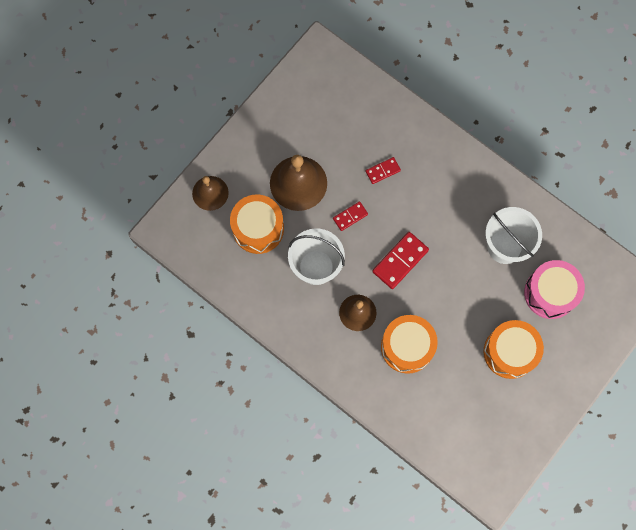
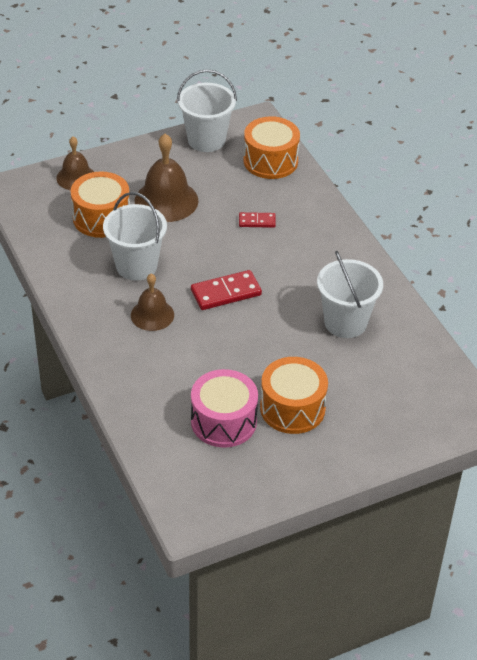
camera: 25 degrees right, 30 degrees down
(291, 95) = (206, 140): none -> white bucket
(350, 216) = (199, 242): red domino -> none
(407, 347) = (184, 361): orange drum -> orange drum (270, 161)
(550, 293) = (370, 377): pink drum -> pink drum (223, 421)

